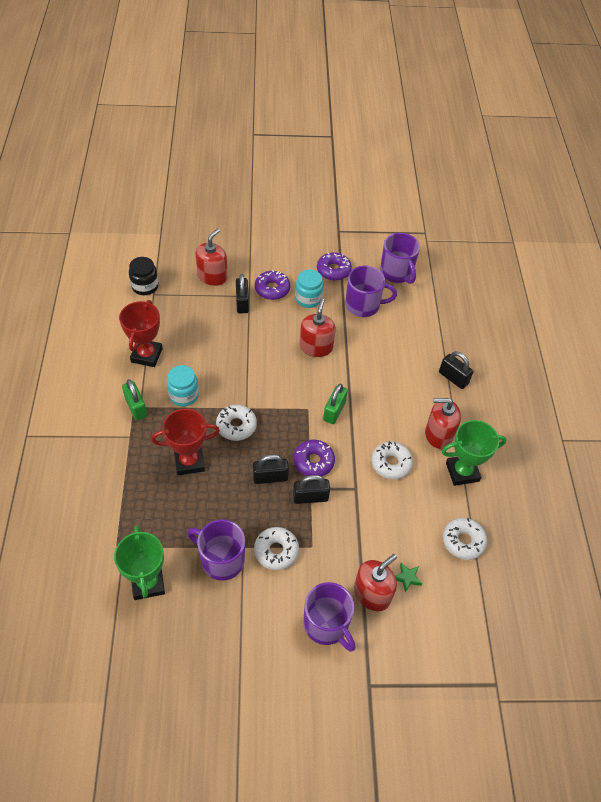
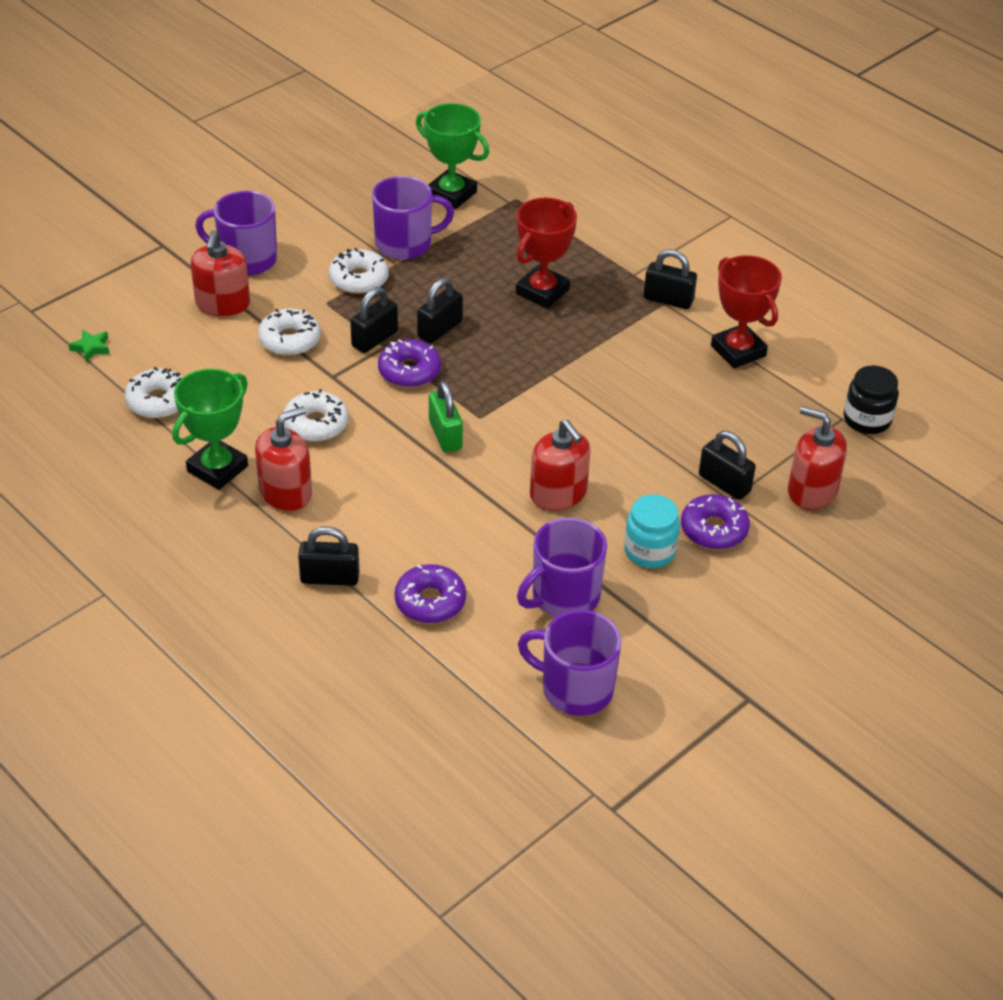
camera: 140 degrees right, 10 degrees down
(136, 407) = (668, 300): green padlock -> black padlock
(184, 395) = (637, 341): turquoise jar -> none
(212, 276) = (812, 490): red soap dispenser -> red soap dispenser turned 135 degrees clockwise
(236, 426) = (538, 350): white donut -> white donut (289, 340)
(333, 270) = (670, 621): purple donut -> purple donut (430, 601)
(407, 578) = (196, 335): green star -> green star (91, 348)

